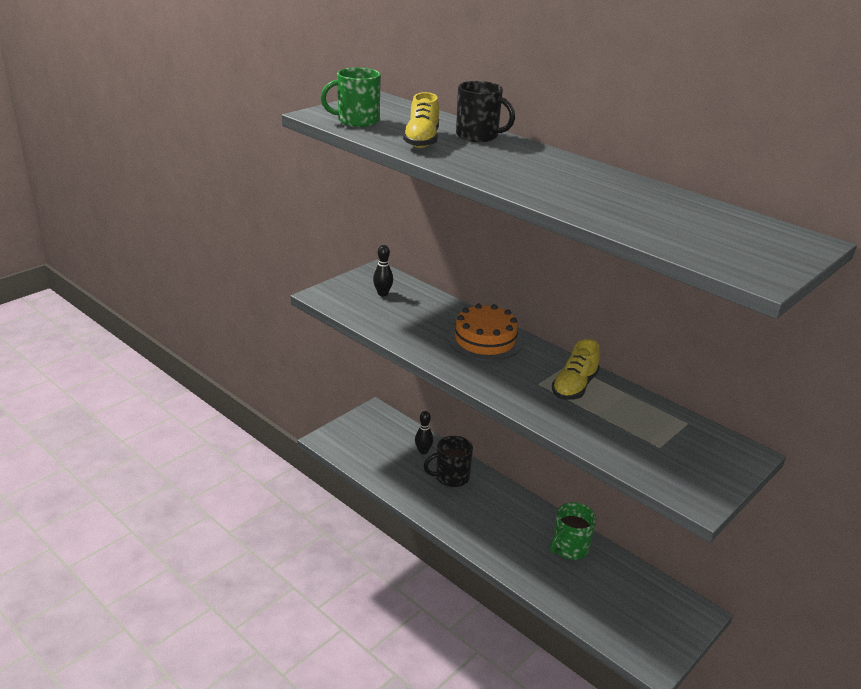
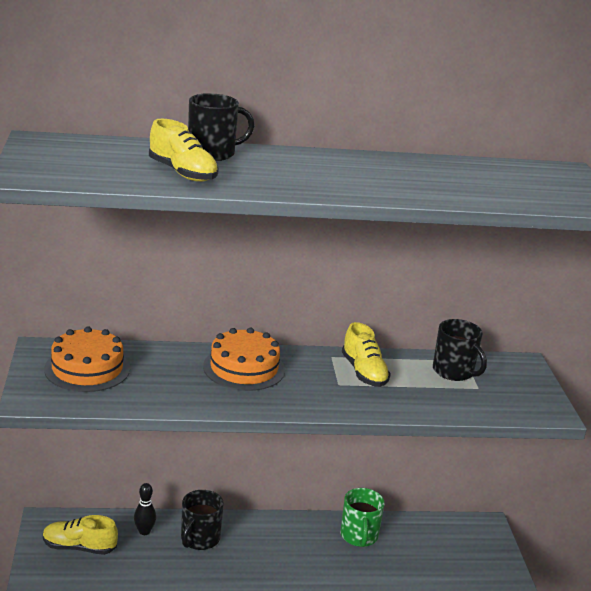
camera: 50 degrees left, 5 degrees down
(357, 121) = (80, 171): green mug -> none
(373, 437) = (79, 547): none -> yellow shoe
(383, 294) = (87, 369): black bowling pin -> orange cake
(659, 425) = (454, 371): none -> black mug

